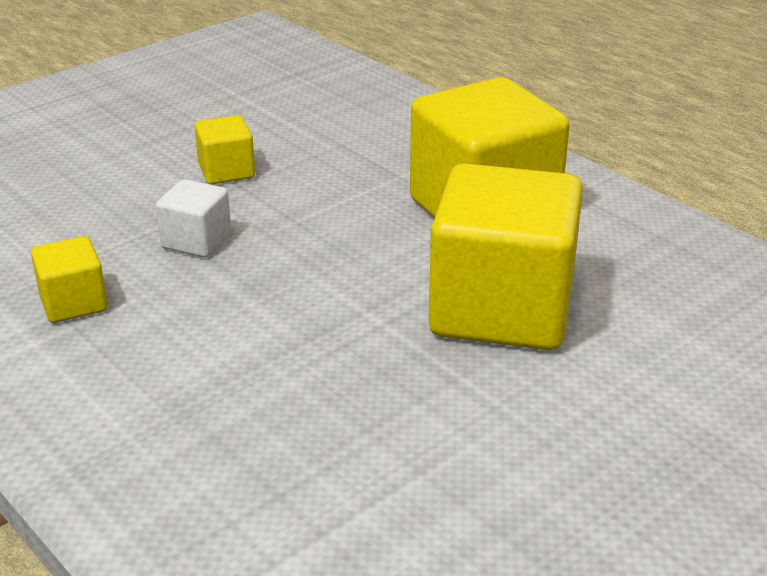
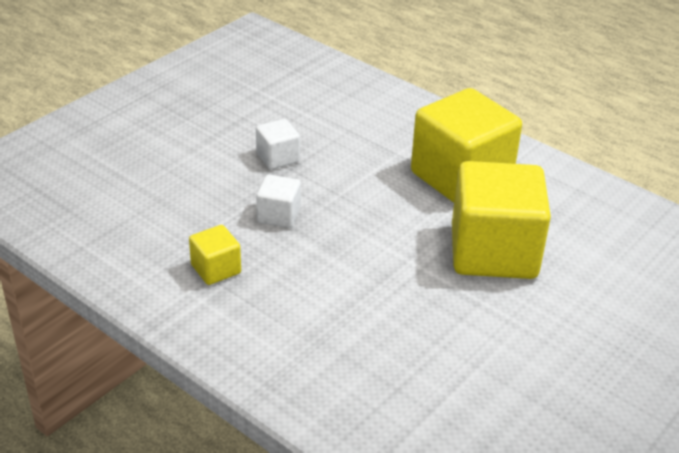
camera: 10 degrees left, 5 degrees up
(226, 171) = (278, 158): yellow cube -> white cube

